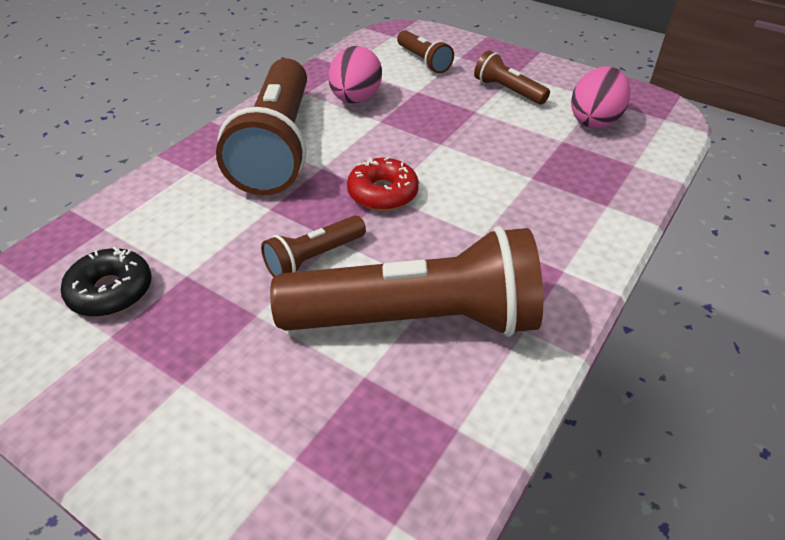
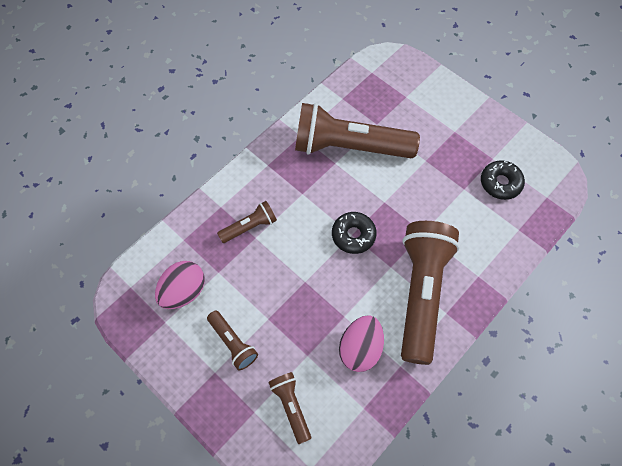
camera: 170 degrees left, 20 degrees up
(313, 258) = (397, 190): brown flashlight -> brown flashlight (250, 227)
(382, 193) = (353, 235): red donut -> black donut

